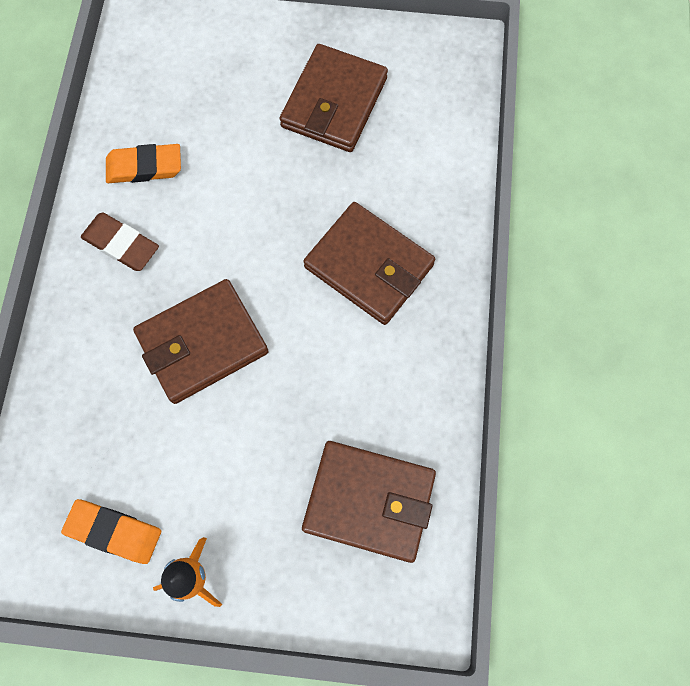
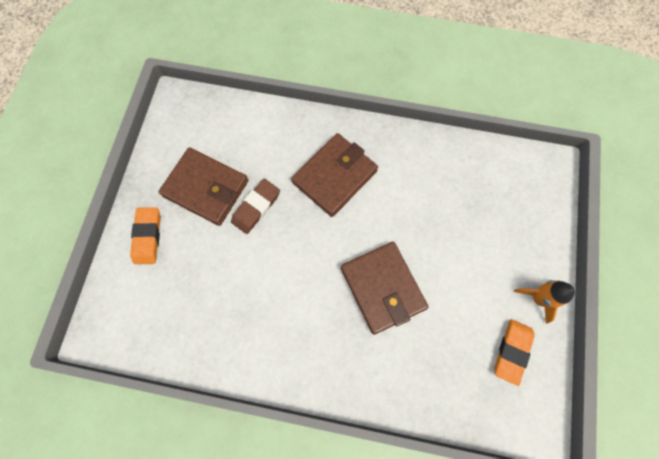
camera: 85 degrees left, 0 degrees up
(121, 244) = (301, 347): brown eraser -> brown eraser (256, 207)
(144, 167) = (238, 328): orange eraser -> orange eraser (147, 236)
(369, 501) = (488, 190): brown wallet -> none

